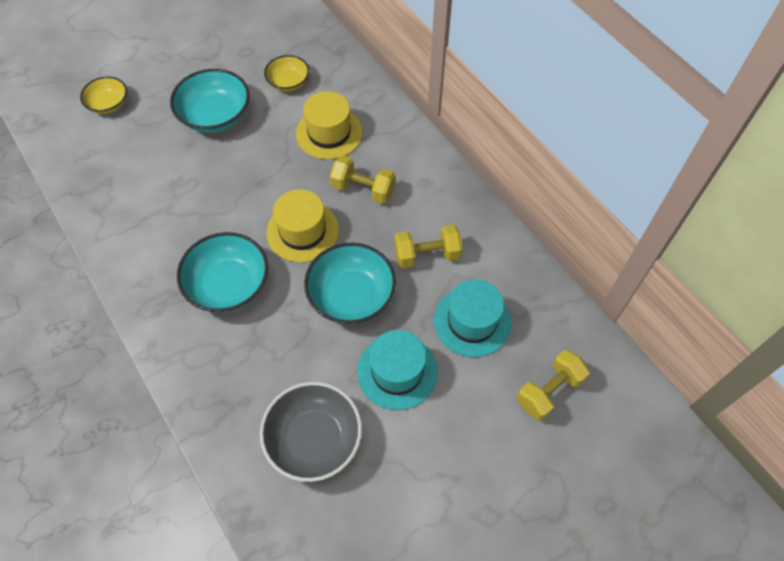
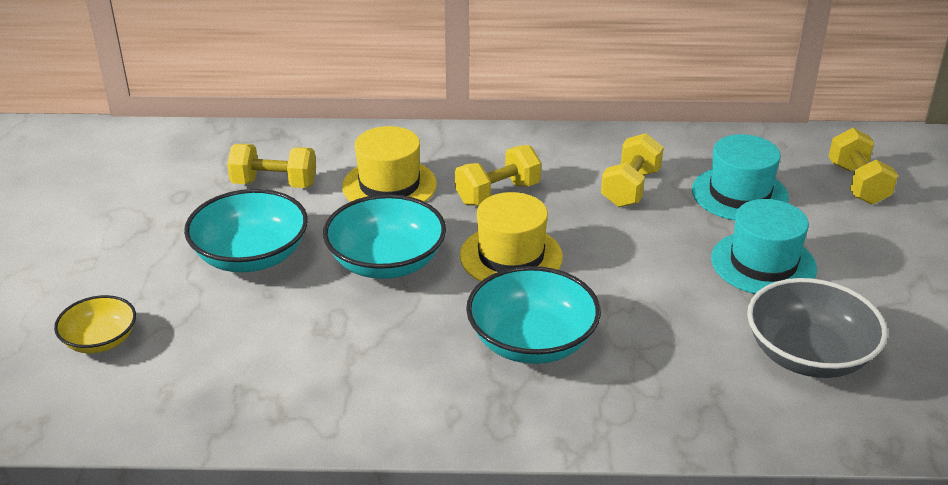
camera: 55 degrees left, 25 degrees down
(288, 82) = (274, 184): yellow bowl -> yellow dumbbell
(351, 295) = (636, 256): turquoise bowl -> turquoise bowl (386, 262)

